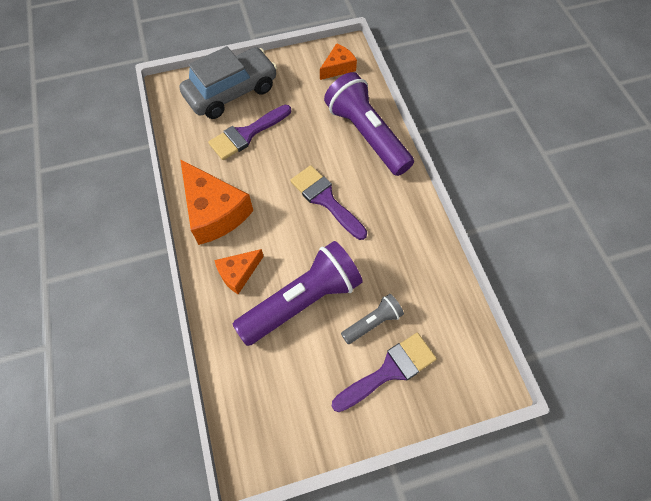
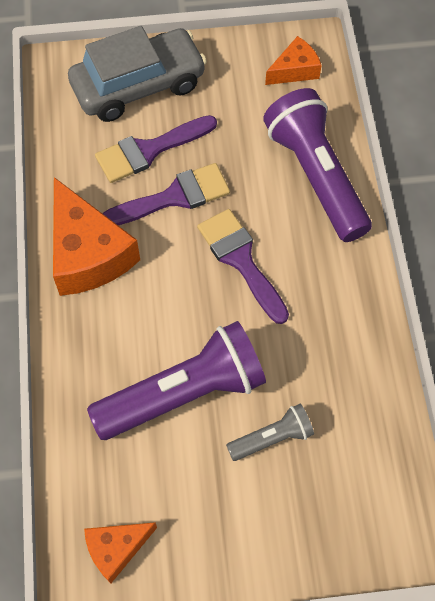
camera: 10 degrees right, 0 degrees up
(238, 273) = (106, 343): orange cheese -> orange cheese (116, 549)
(389, 370) = (281, 505): purple brush -> purple brush (174, 197)

